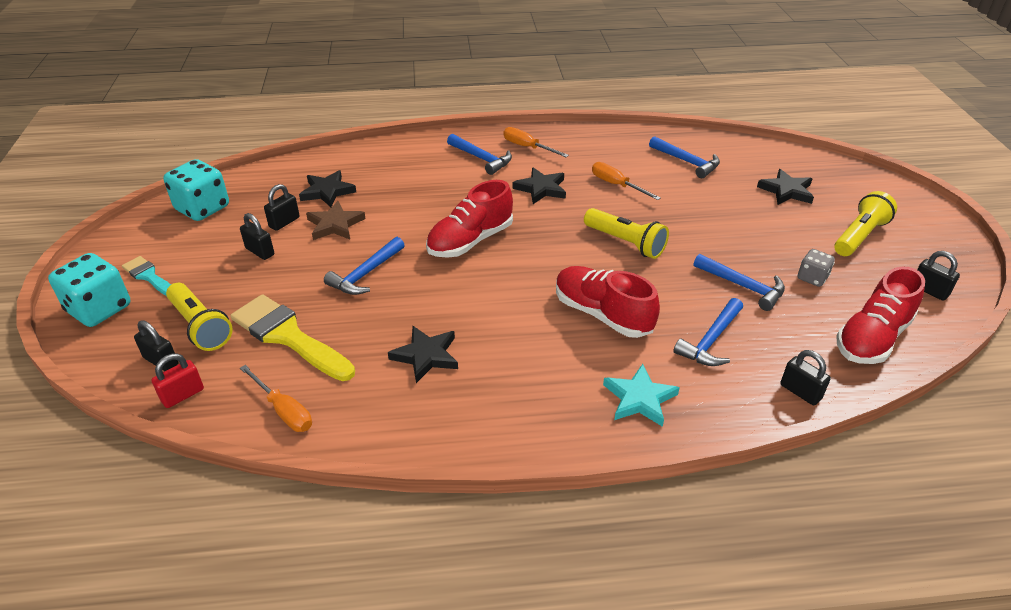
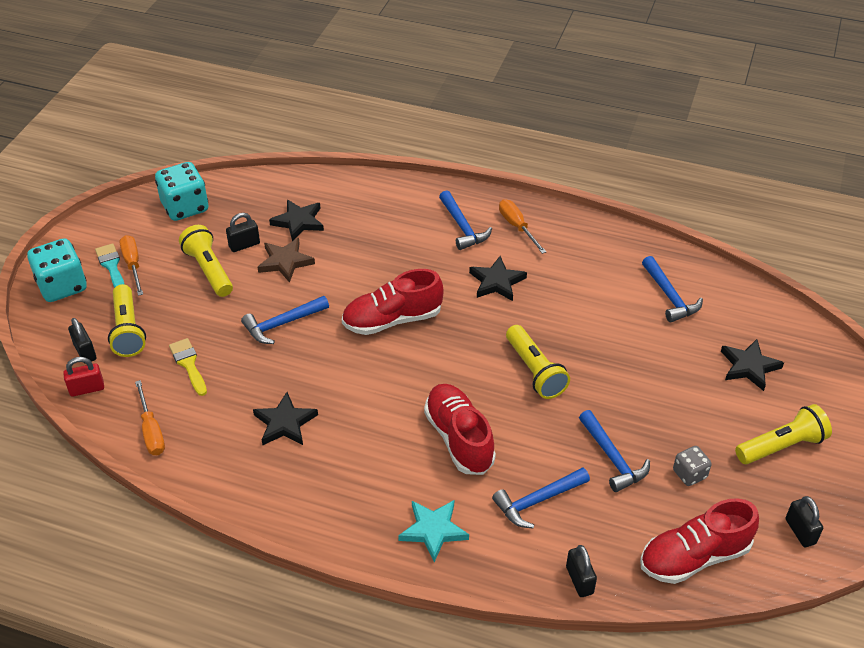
camera: 25 degrees right, 5 degrees up
(260, 251) = (209, 270): black padlock -> yellow flashlight
(289, 336) = (189, 364): yellow brush -> yellow brush, size x0.55
(616, 185) = (574, 301): orange screwdriver -> orange screwdriver (133, 265)

